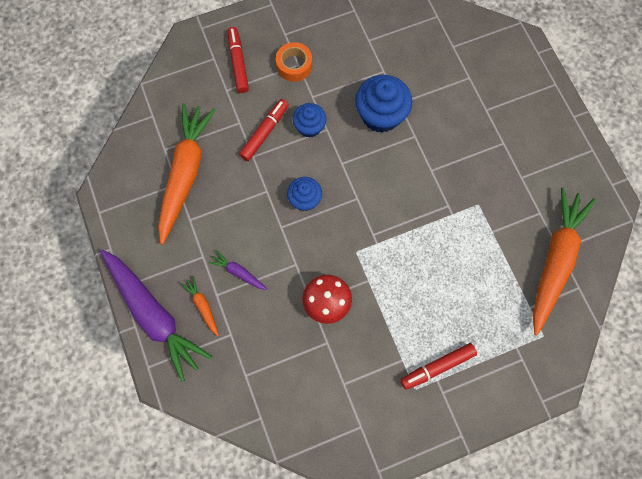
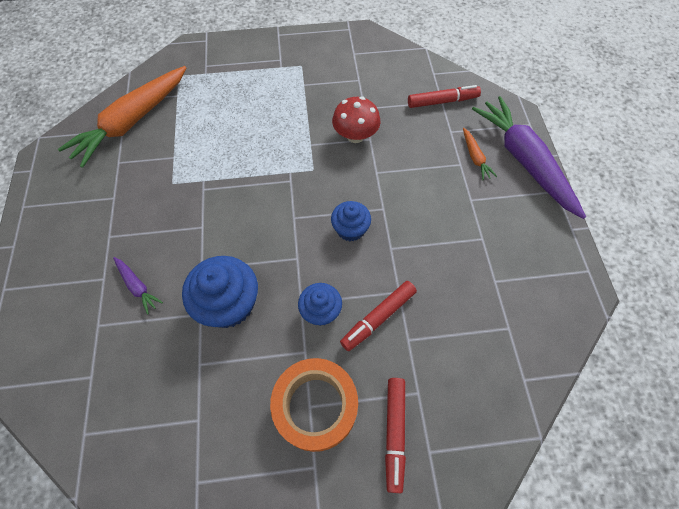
camera: 165 degrees left, 10 degrees down
(185, 174) = (484, 290): orange carrot -> none
(239, 273) = (435, 177): purple carrot -> purple carrot (137, 286)
(294, 65) = (315, 406): orange tape -> orange tape, size x1.59
(437, 367) = (277, 74): red marker -> red marker (442, 101)

